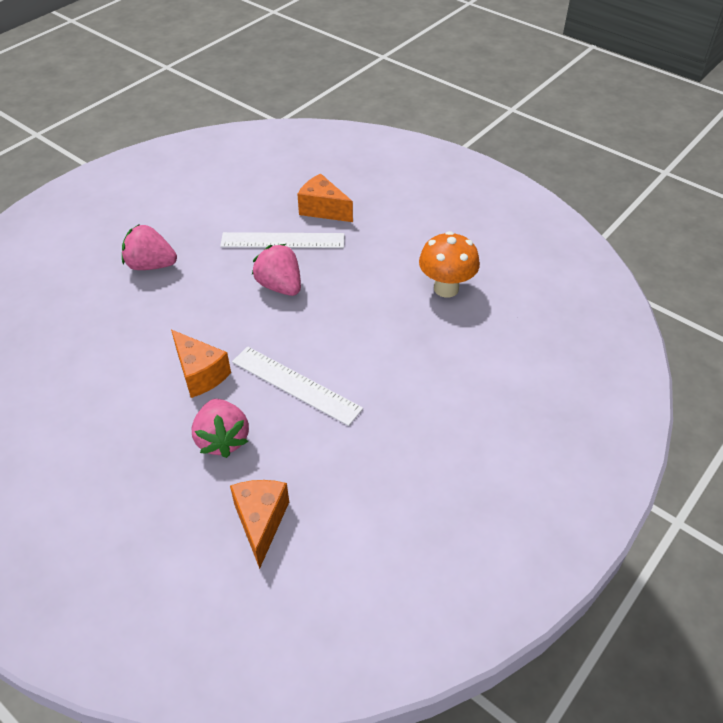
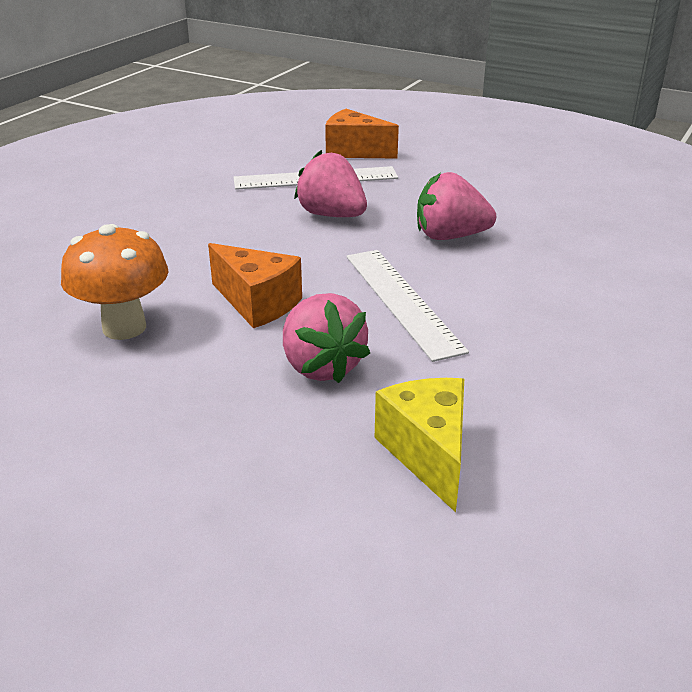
camera: 10 degrees left, 15 degrees down
(151, 265) = (145, 211): pink strawberry -> pink strawberry (450, 236)
(261, 522) = (428, 453): orange cheese -> yellow cheese
(296, 385) = (402, 301): white ruler -> white ruler turned 45 degrees clockwise
(446, 288) = (549, 201): orange mushroom -> orange mushroom (124, 327)

